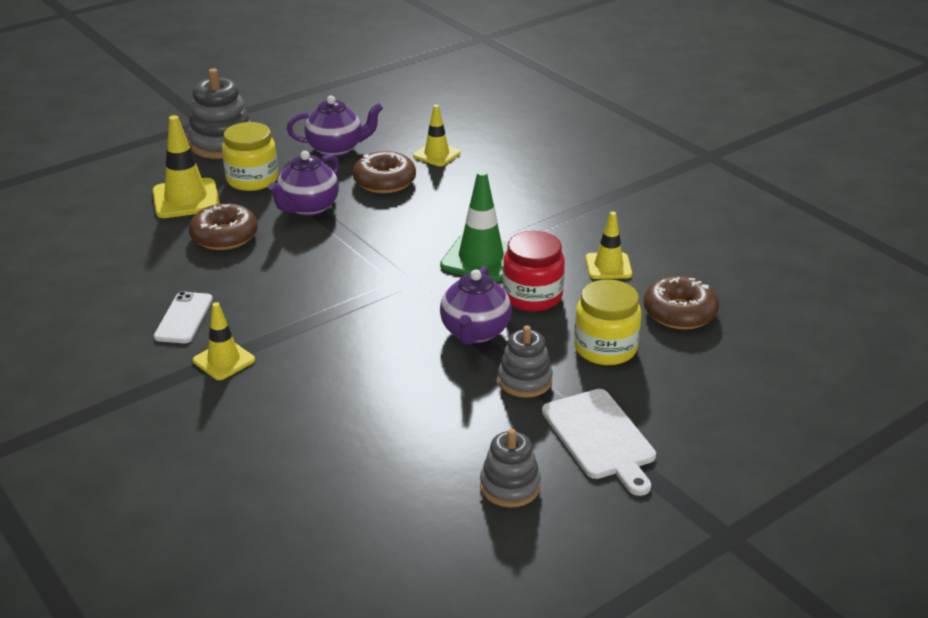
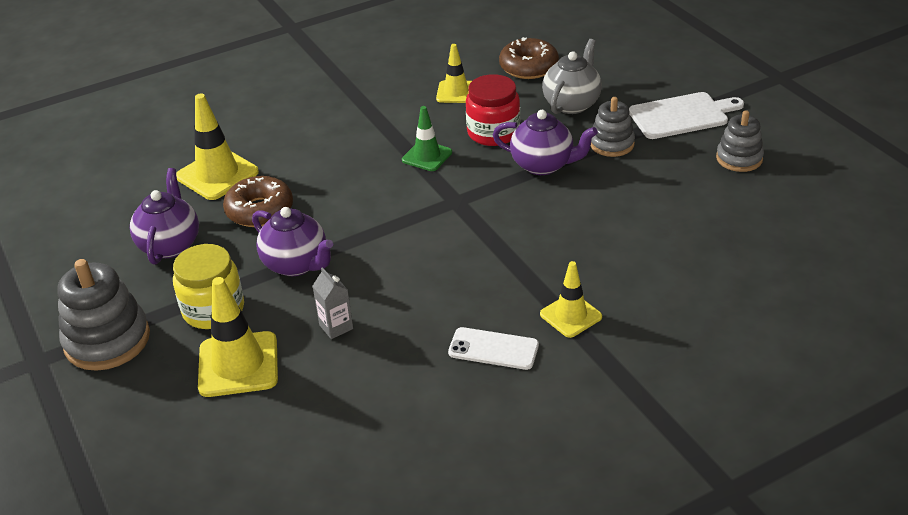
camera: 80 degrees left, 5 degrees up
(224, 236) = (336, 327): brown donut -> grey carton
(436, 154) = (217, 174): yellow traffic cone -> yellow traffic cone, size x1.58
(481, 258) = (427, 156): green traffic cone -> green traffic cone, size x0.63
(605, 348) = (572, 104): yellow jar -> grey teapot

